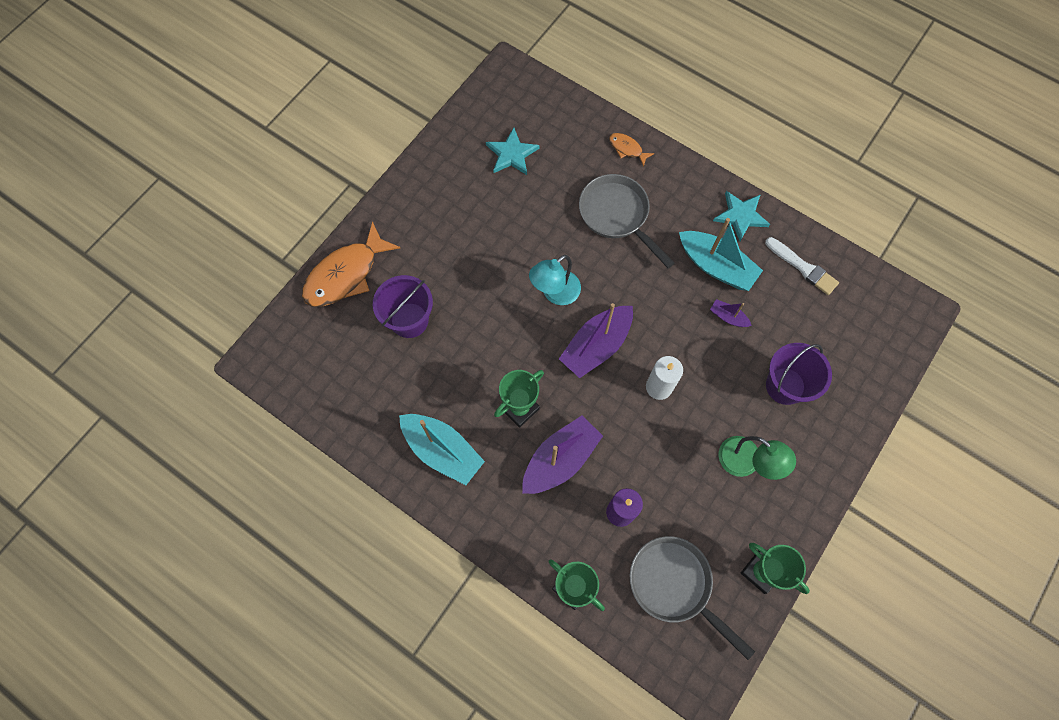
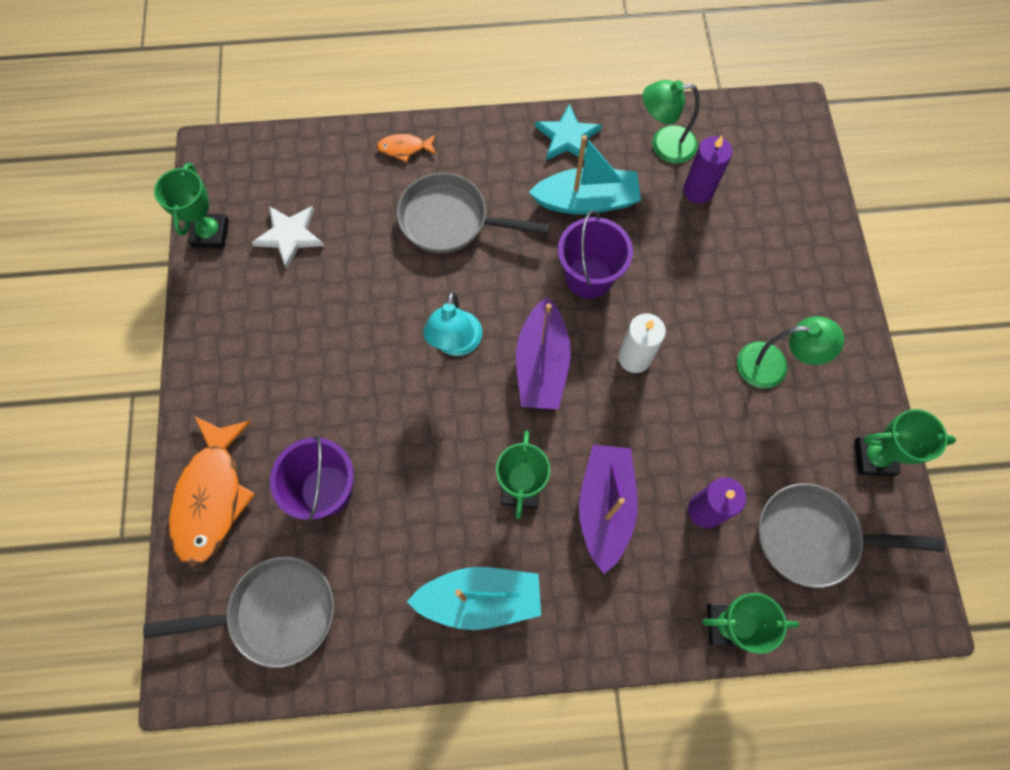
camera: 40 degrees left, 0 degrees up
(327, 365) = (275, 612): none -> grey pan
(467, 120) = (210, 233): none -> green trophy
(511, 154) = (289, 236): turquoise star -> white star
(728, 317) = (638, 241): purple boat -> none
(785, 386) = (743, 266): purple bucket -> purple bucket (589, 277)
(799, 314) = (698, 190): none -> purple candle
(803, 267) = (664, 145): white brush -> green lamp

